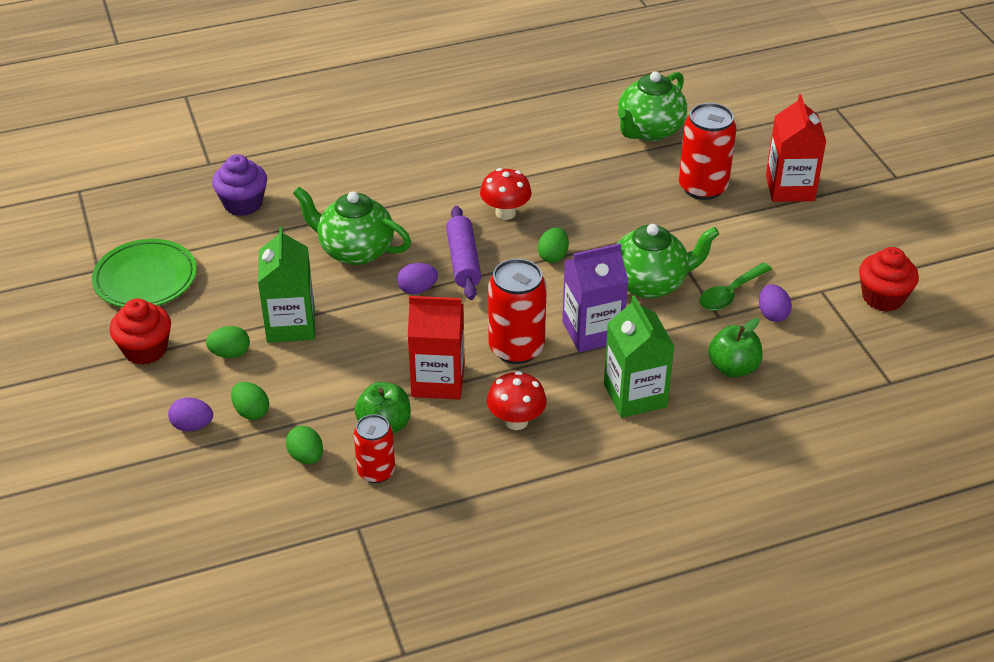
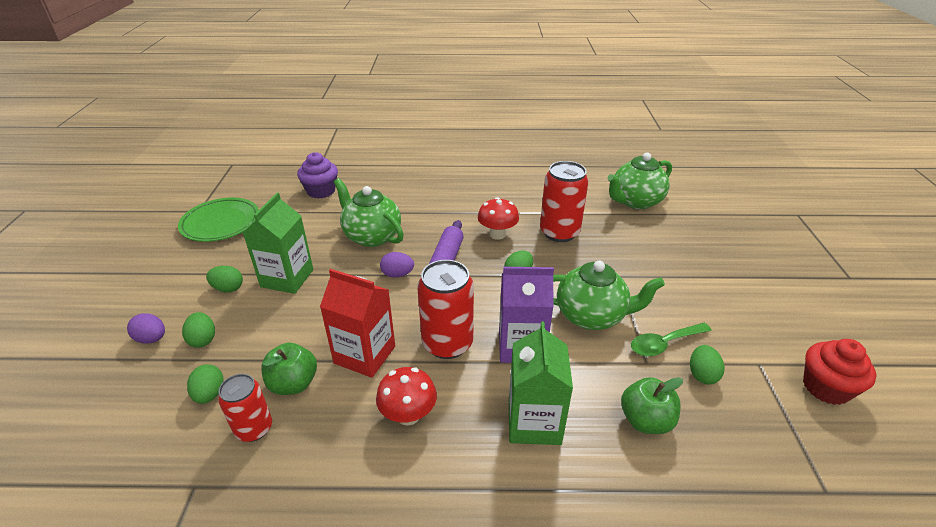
camera: 20 degrees right, 5 degrees down
(145, 350) = (176, 270): red cupcake -> none
(703, 187) = (666, 249): red can -> red can (559, 232)
(772, 314) = (702, 374): purple egg -> green egg
(790, 188) = (744, 265): red carton -> none

